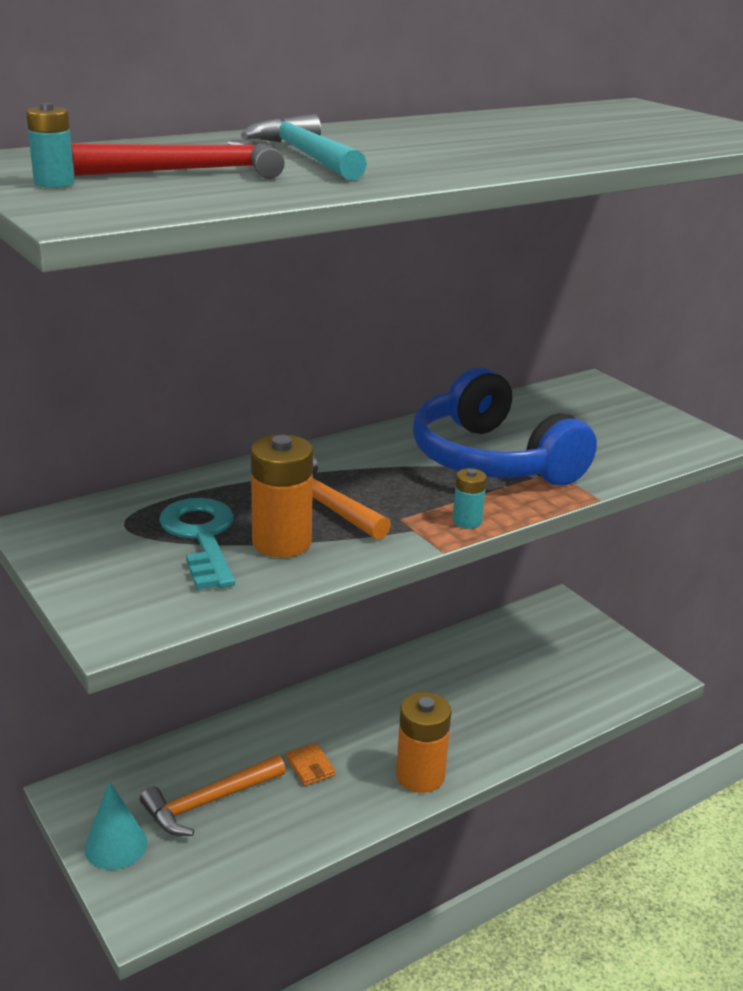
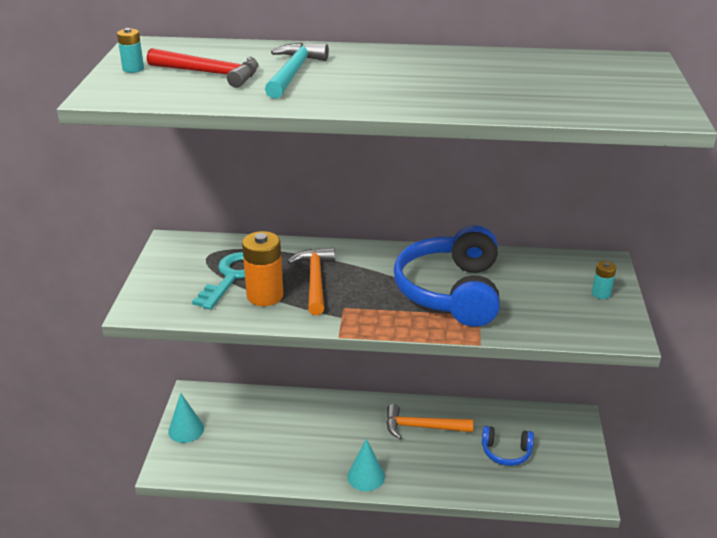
camera: 40 degrees right, 5 degrees up
(209, 802) = (246, 431): orange hammer -> orange hammer (422, 427)
(310, 767) = (313, 440): orange wallet -> none
(420, 776) = (366, 476): orange battery -> turquoise cone
(467, 521) = (378, 324): turquoise battery -> turquoise battery (601, 294)
(534, 671) = (506, 452): none -> blue headphones

